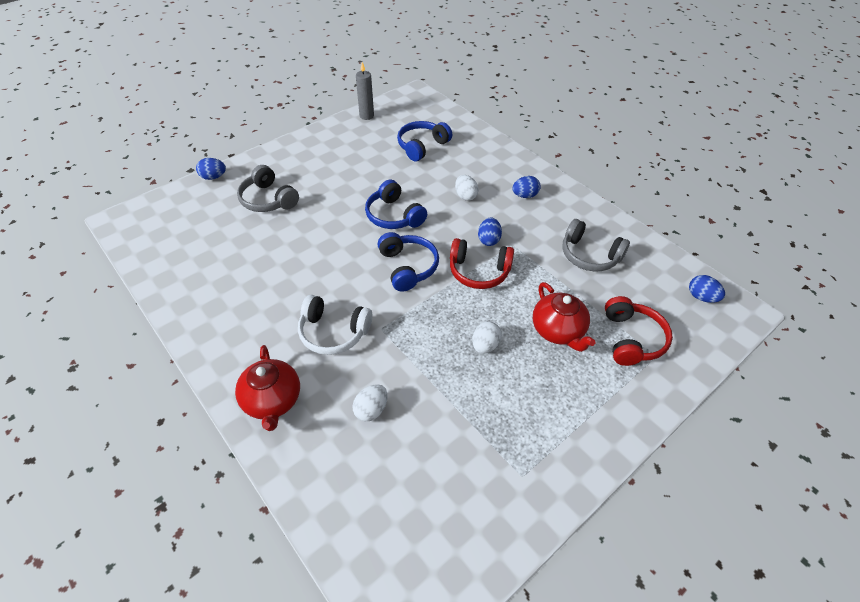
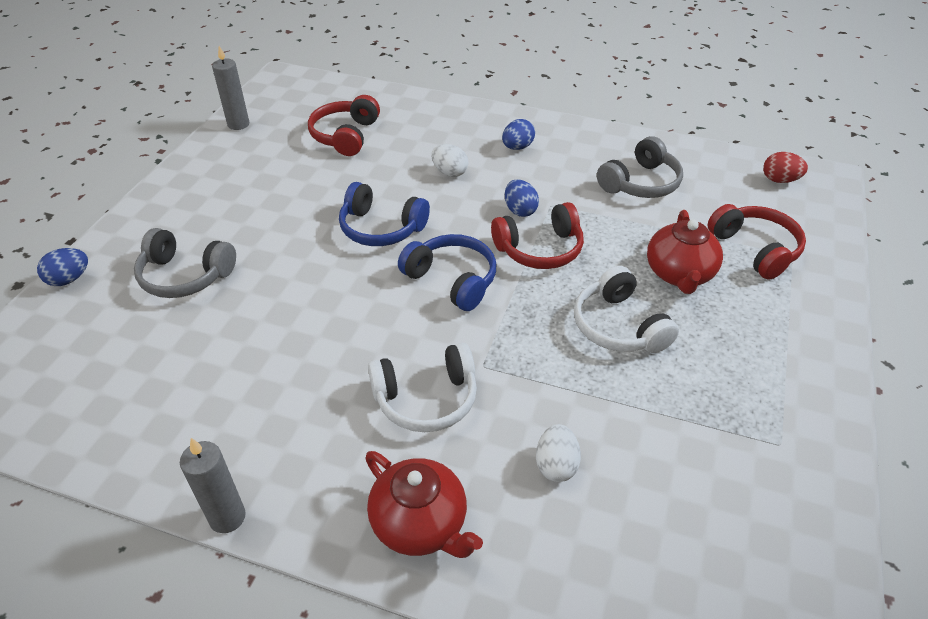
camera: 30 degrees left, 5 degrees down
(187, 344) = (227, 517): none -> grey candle
(422, 146) = (345, 136): blue headphones -> red headphones
(485, 345) = (619, 326): white egg -> white headphones
(558, 331) = (679, 274): red teapot -> red teapot turned 60 degrees clockwise
(589, 255) = (640, 183): grey headphones -> grey headphones turned 45 degrees counterclockwise
(701, 297) = (779, 180): blue egg -> red egg

